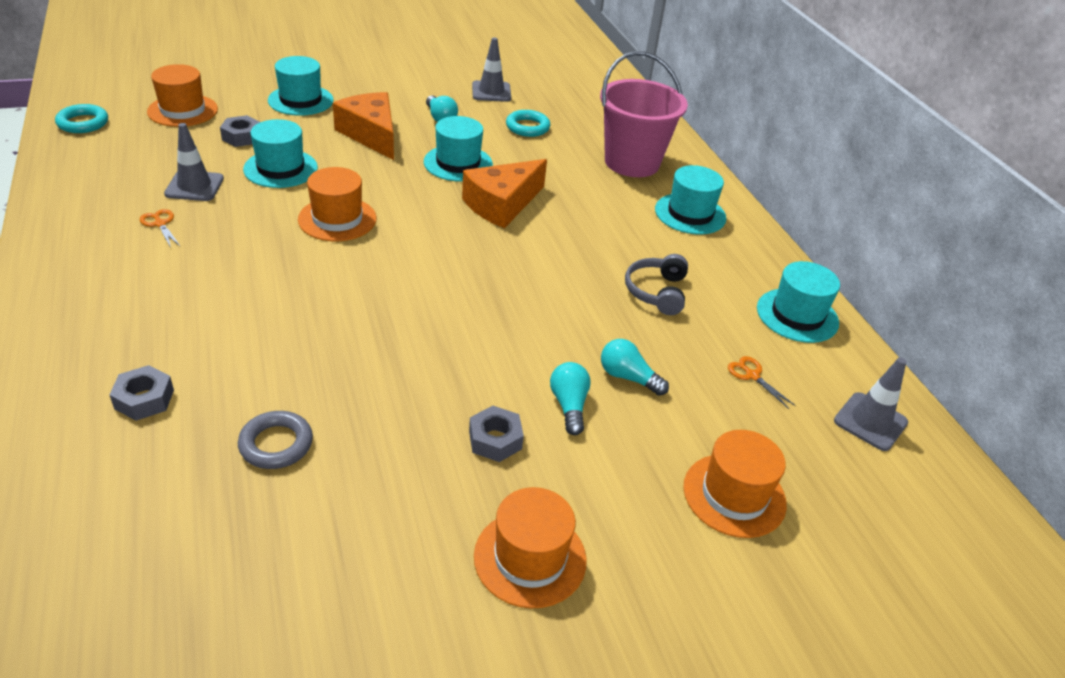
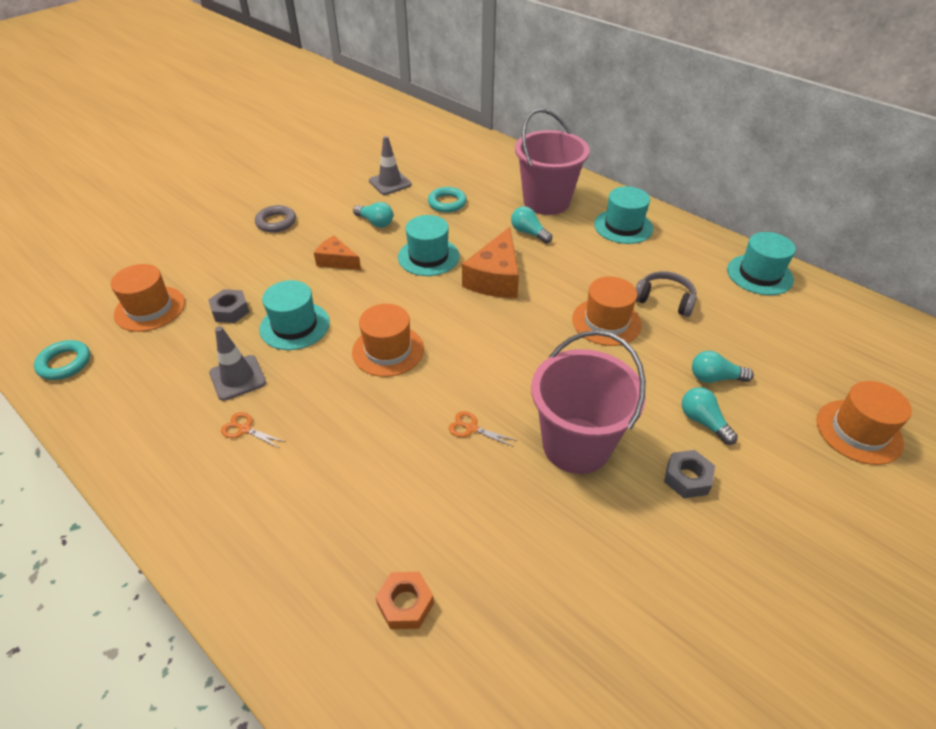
camera: 25 degrees left, 5 degrees up
(144, 399) = (405, 604): grey nut -> orange nut
(276, 444) = (548, 578): grey ring -> grey ring (276, 222)
(300, 100) = (246, 254): turquoise hat -> none
(371, 135) = (337, 261): orange cheese -> orange cheese, size x0.60
(420, 364) = (576, 445): none -> pink bucket
(530, 558) = (801, 559): orange hat -> orange hat (606, 322)
(580, 181) = (529, 233): none -> turquoise light bulb
(656, 292) = (664, 300): grey headphones -> grey headphones turned 135 degrees clockwise
(752, 375) = (780, 334): orange scissors -> orange scissors (471, 428)
(870, 421) = (871, 332): grey traffic cone -> none

